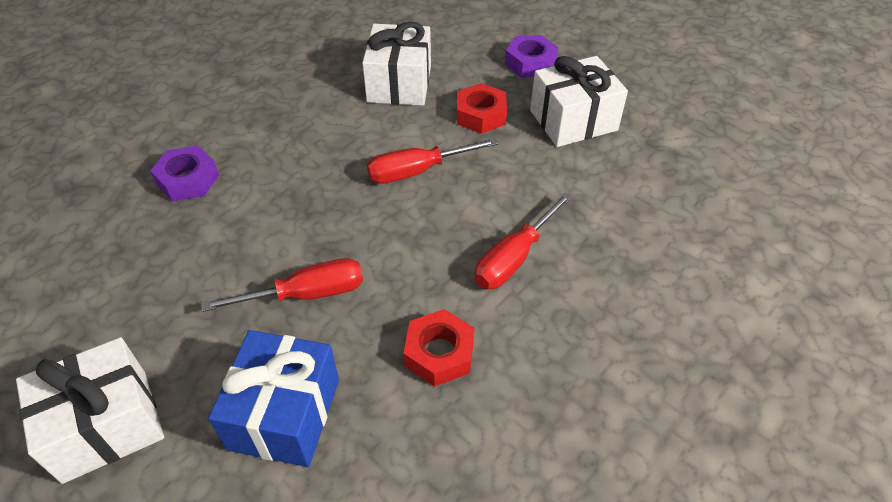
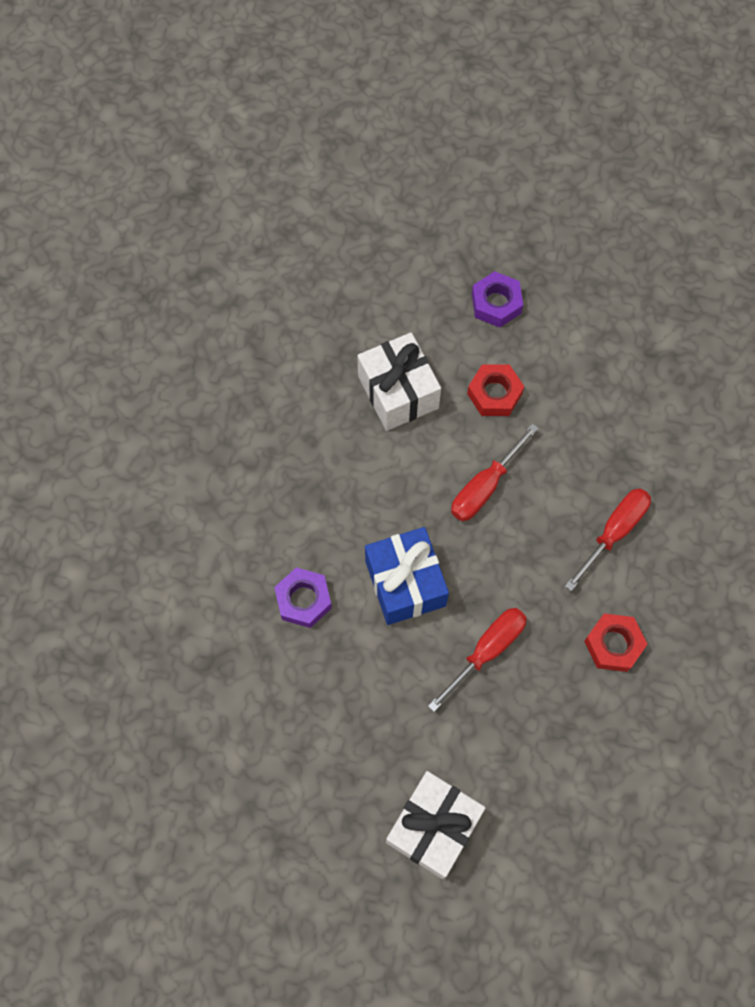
camera: 30 degrees left, 20 degrees up
(284, 414) = (544, 749): blue gift -> blue gift (405, 583)
(514, 257) = (613, 532): red screwdriver -> red screwdriver turned 150 degrees counterclockwise
(573, 120) = (574, 359): white gift -> none

